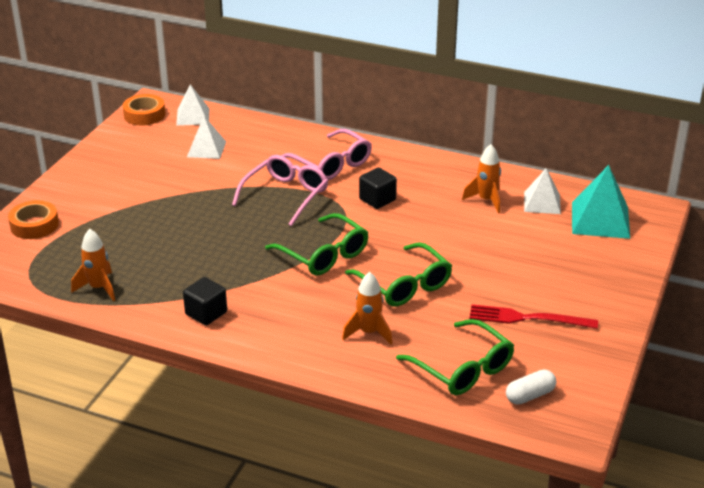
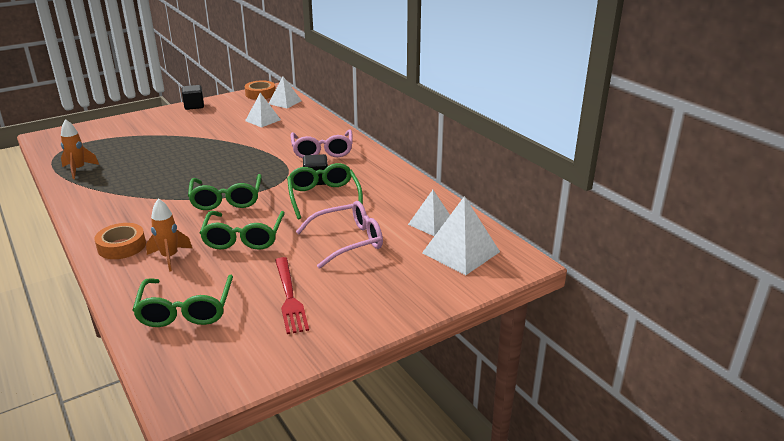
camera: 35 degrees right, 5 degrees down
(34, 225) = (109, 128): orange tape -> orange tape (122, 246)
(206, 313) = (103, 205): black cube -> black cube (194, 106)
(286, 195) = (264, 158): pink glasses -> pink glasses (349, 241)
(411, 214) = (323, 197): none -> green glasses
(486, 200) = (391, 207): orange rocket -> none
(527, 318) = (289, 297): red fork -> red fork turned 150 degrees counterclockwise
(530, 395) = (197, 354): white capsule -> none
(600, 220) = (461, 252): turquoise pyramid -> white pyramid

